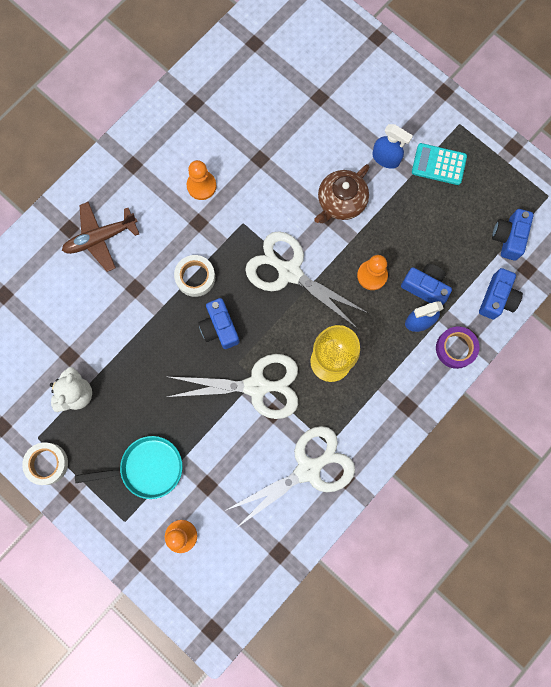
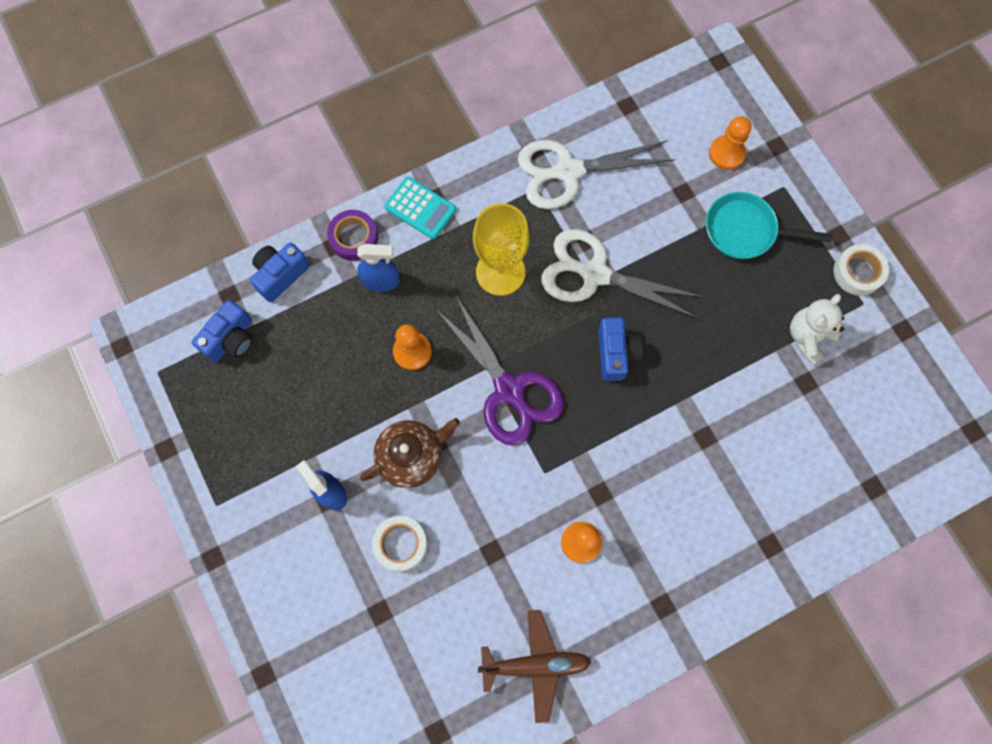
camera: 160 degrees left, 5 degrees down
(100, 238) = (732, 518): brown plane -> brown plane (535, 664)
(195, 277) = (626, 424): white tape -> white tape (401, 544)
(289, 272) = (509, 390): white scissors -> purple scissors
(425, 287) = (356, 316): blue camera -> none
(438, 164) = (269, 460): turquoise calculator -> turquoise calculator (420, 208)

